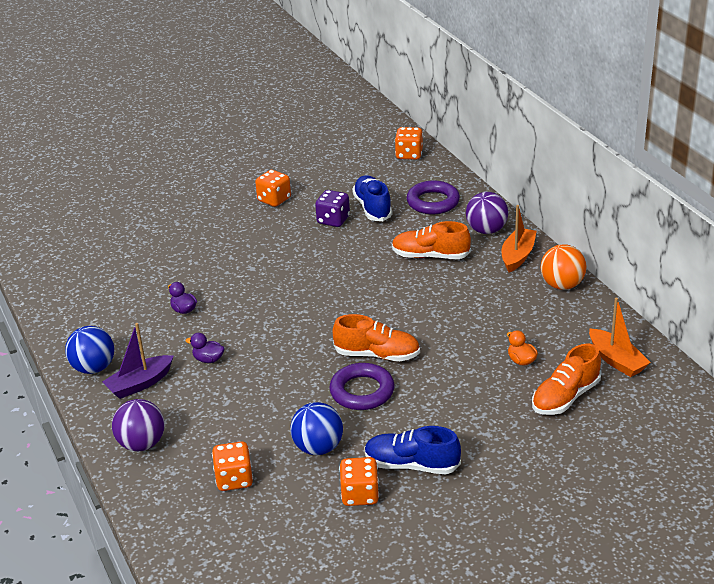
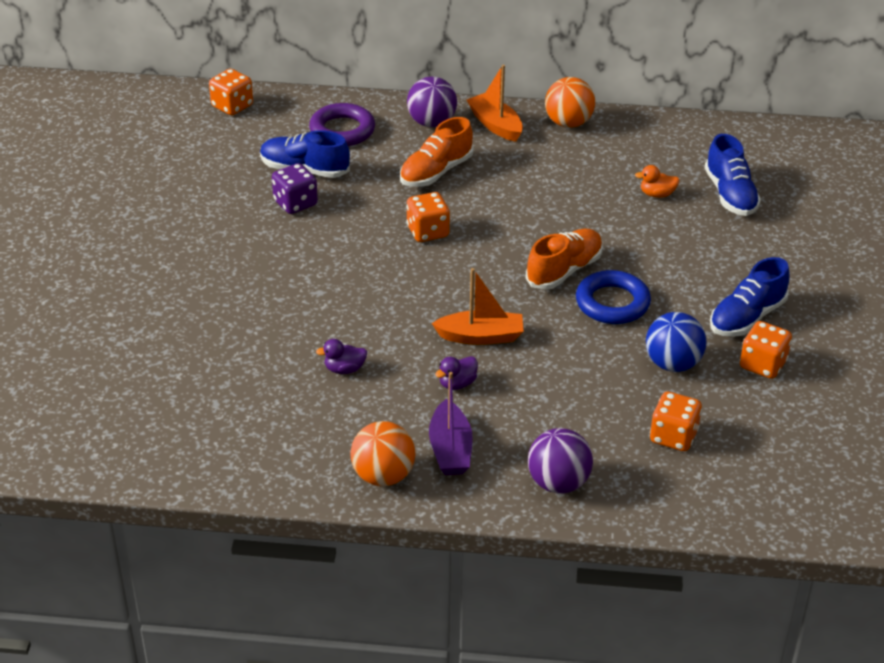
camera: 60 degrees left, 5 degrees up
(94, 368) = (383, 476): blue ball -> orange ball
(274, 200) = (201, 226): orange dice -> orange dice (428, 232)
(362, 391) = (612, 303): purple ring -> blue ring
(565, 397) = (730, 195): orange shoe -> blue shoe
(616, 360) = (706, 147): orange boat -> orange boat (481, 336)

